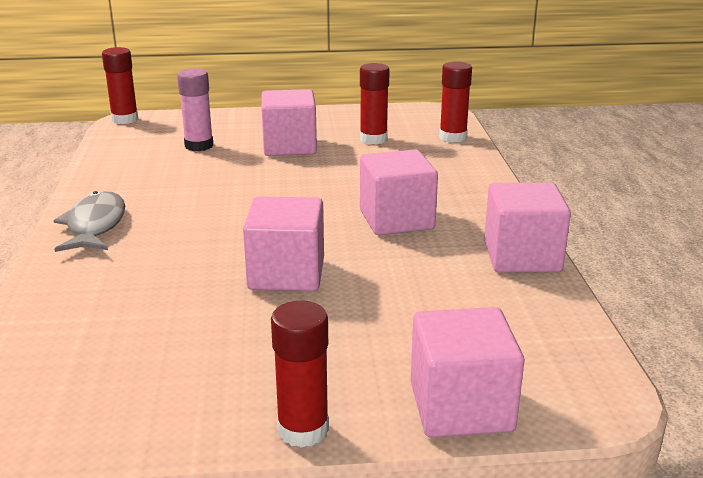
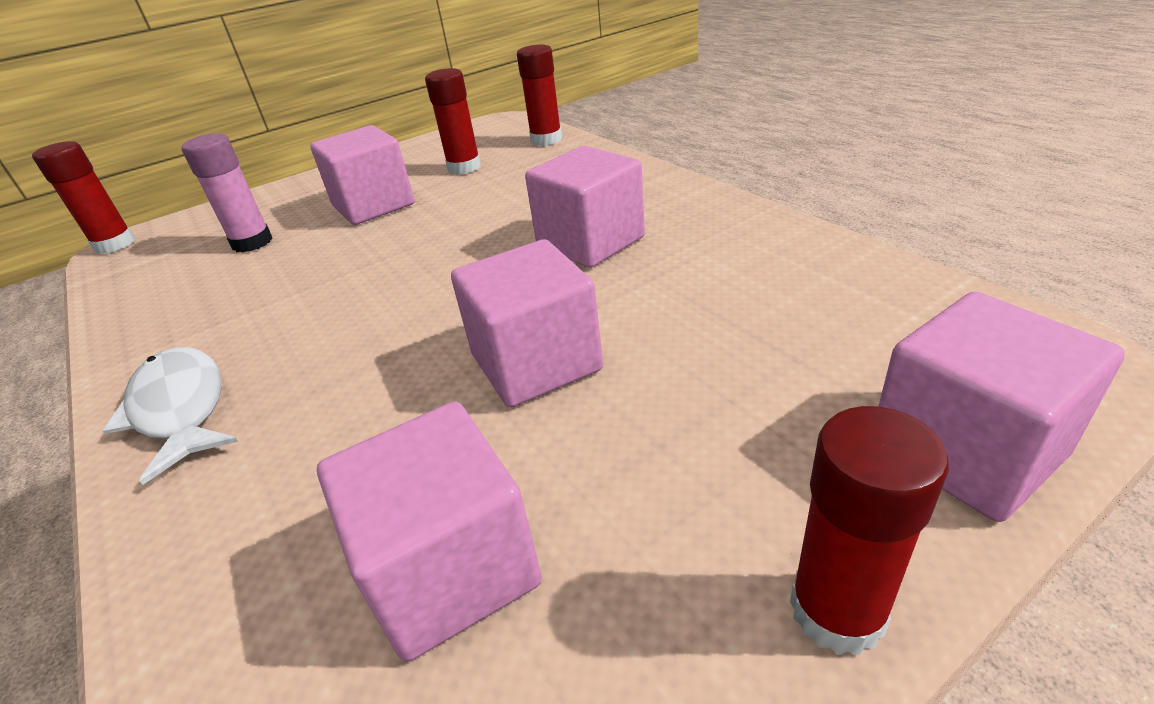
camera: 25 degrees left, 10 degrees up
(95, 226) = (181, 409): grey fish -> white fish
(522, 257) = (769, 231): pink cube -> pink cube (450, 569)

